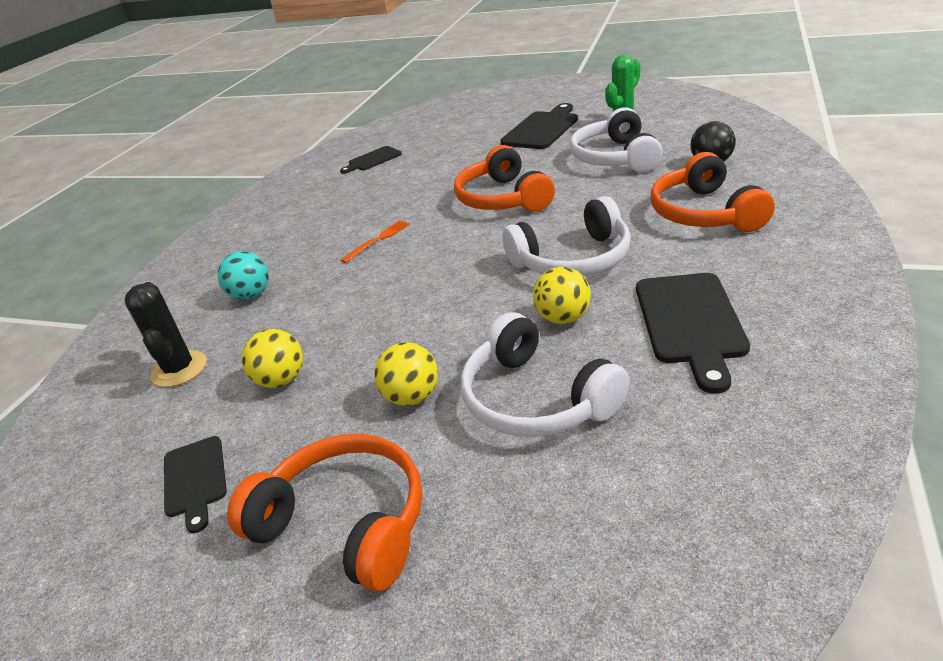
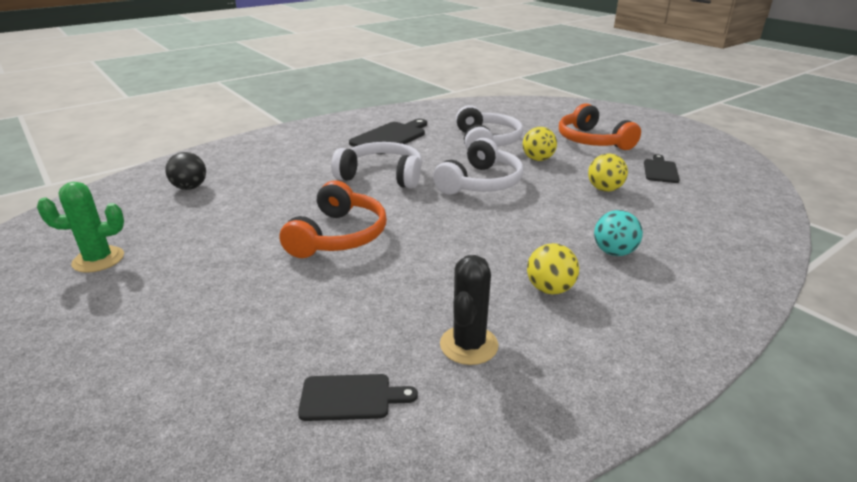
camera: 150 degrees left, 5 degrees down
(179, 369) = (678, 221): black cactus -> black cactus (469, 345)
(378, 240) = (475, 251): orange fork -> none
(542, 129) = (141, 305): black cutting board -> none
(563, 318) = (433, 157): yellow ball -> yellow ball (550, 289)
(615, 158) = (205, 225): white headphones -> white headphones (481, 183)
(704, 213) = (278, 165): orange headphones -> none

